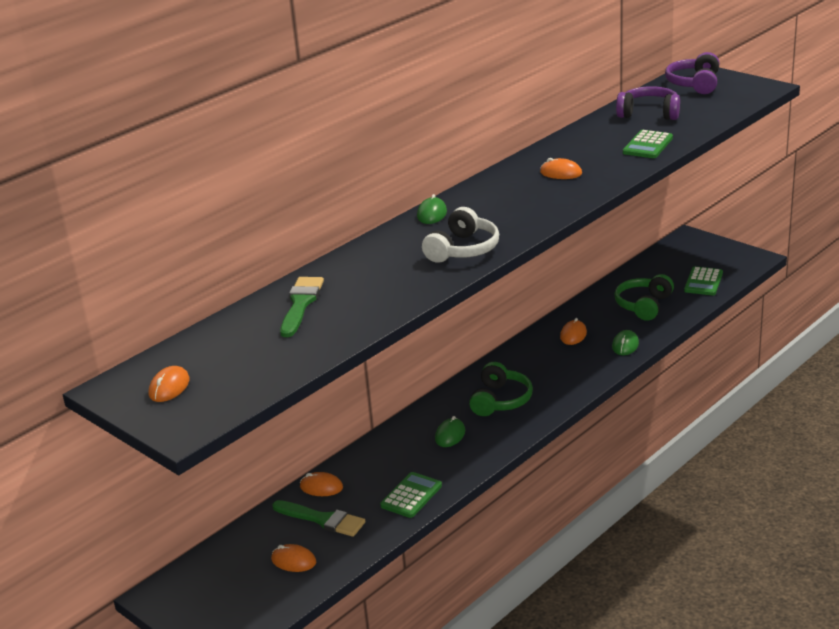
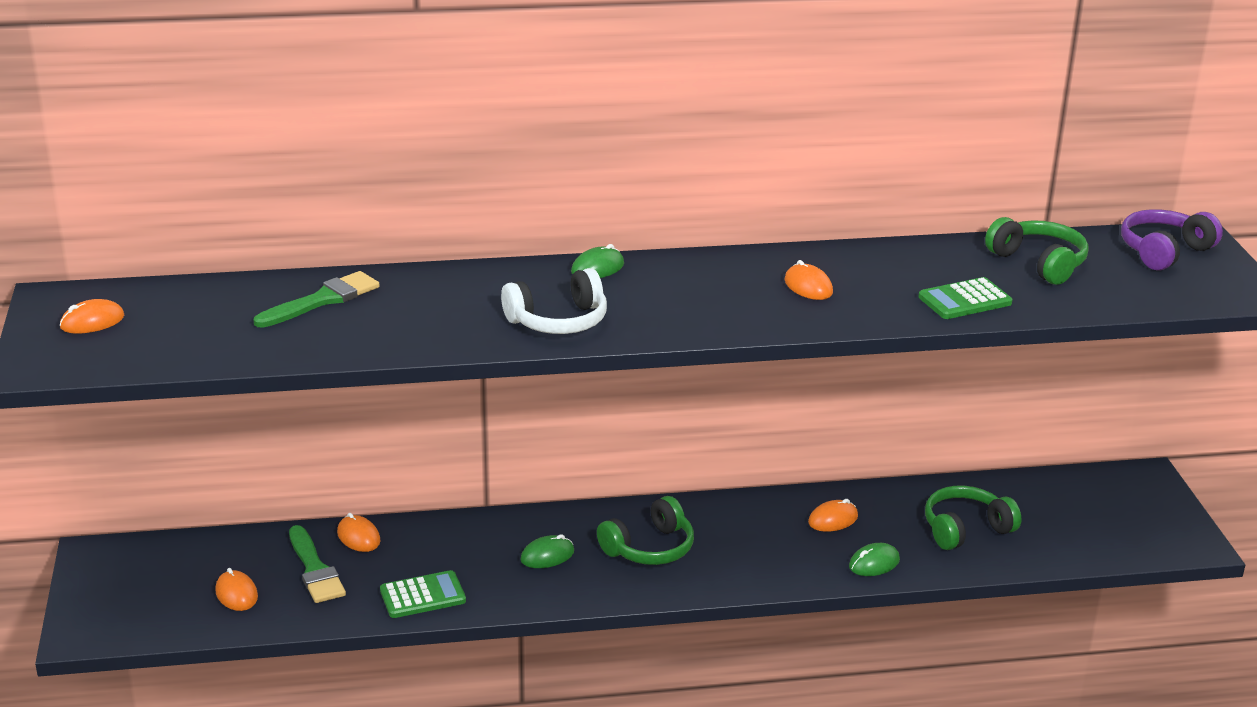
camera: 35 degrees right, 0 degrees up
(649, 113) = (1039, 263): purple headphones -> green headphones
(703, 282) = (1082, 539): green calculator -> none

